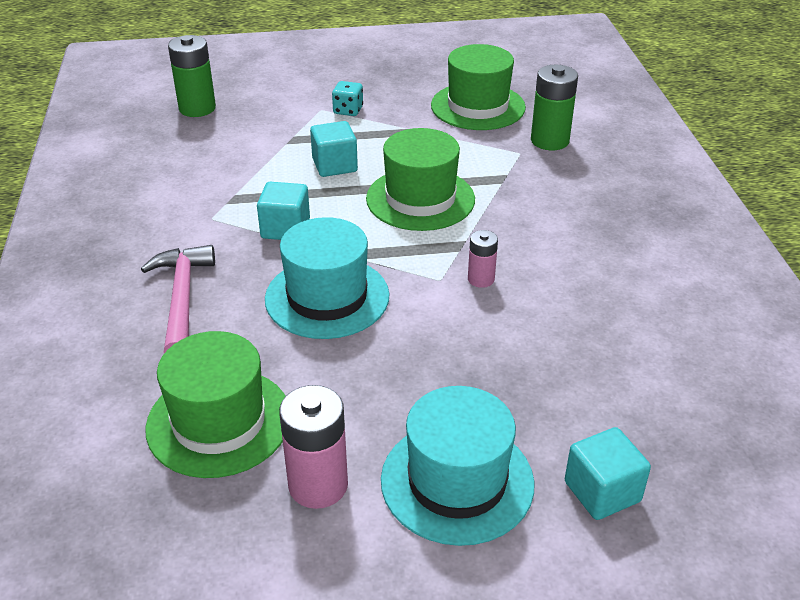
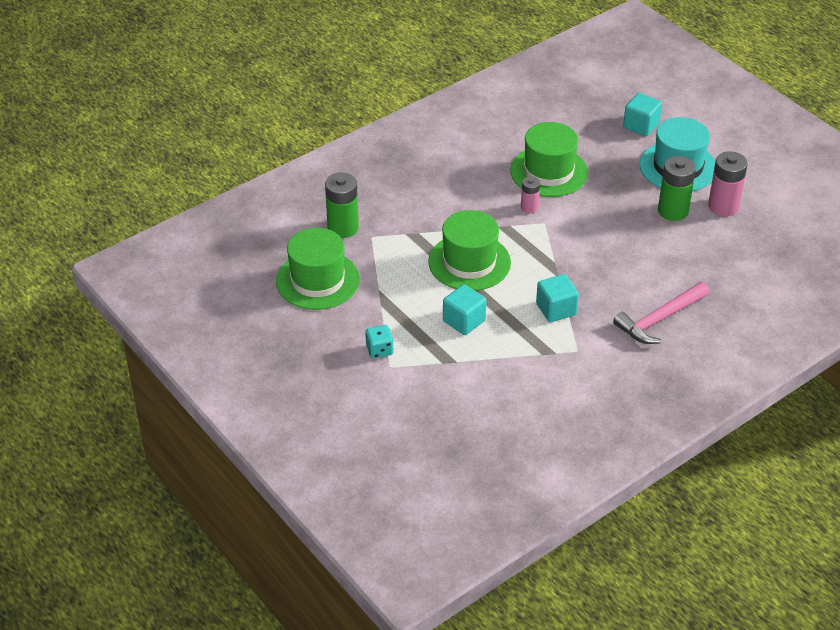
camera: 120 degrees left, 5 degrees up
(197, 108) = (447, 444): green battery -> green battery (673, 211)
(219, 422) = (724, 255): green hat -> green hat (549, 171)
(327, 297) = (601, 260): turquoise hat -> none

